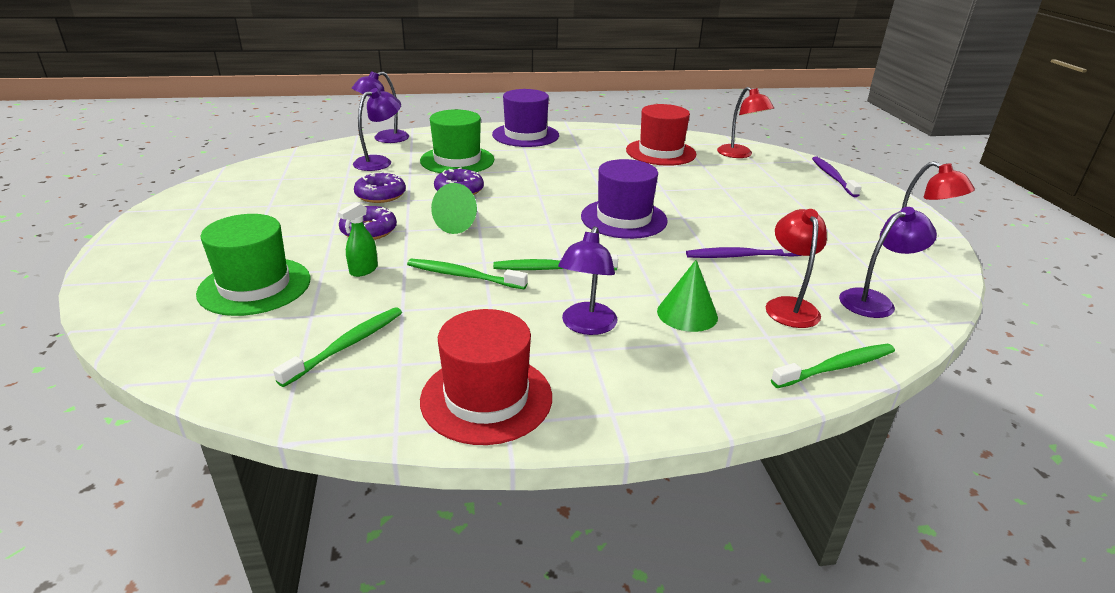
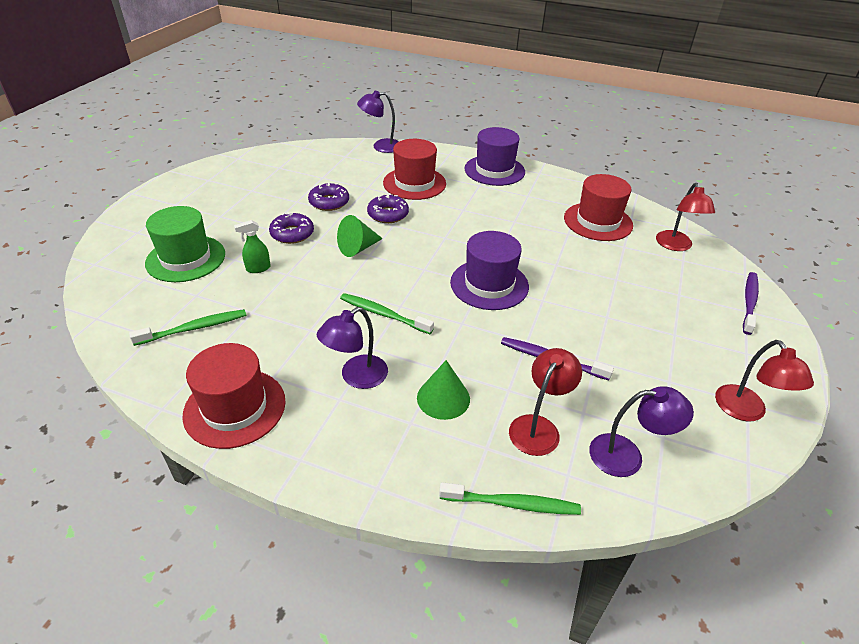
camera: 30 degrees right, 10 degrees up
(379, 162) = (357, 169): purple lamp -> none
(457, 160) = (414, 183): green hat -> red hat
(463, 276) = (316, 297): green toothbrush -> none

